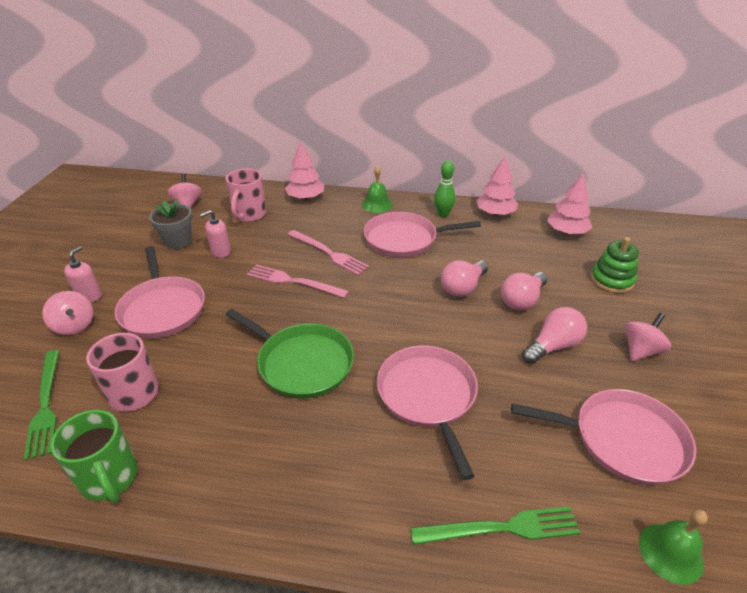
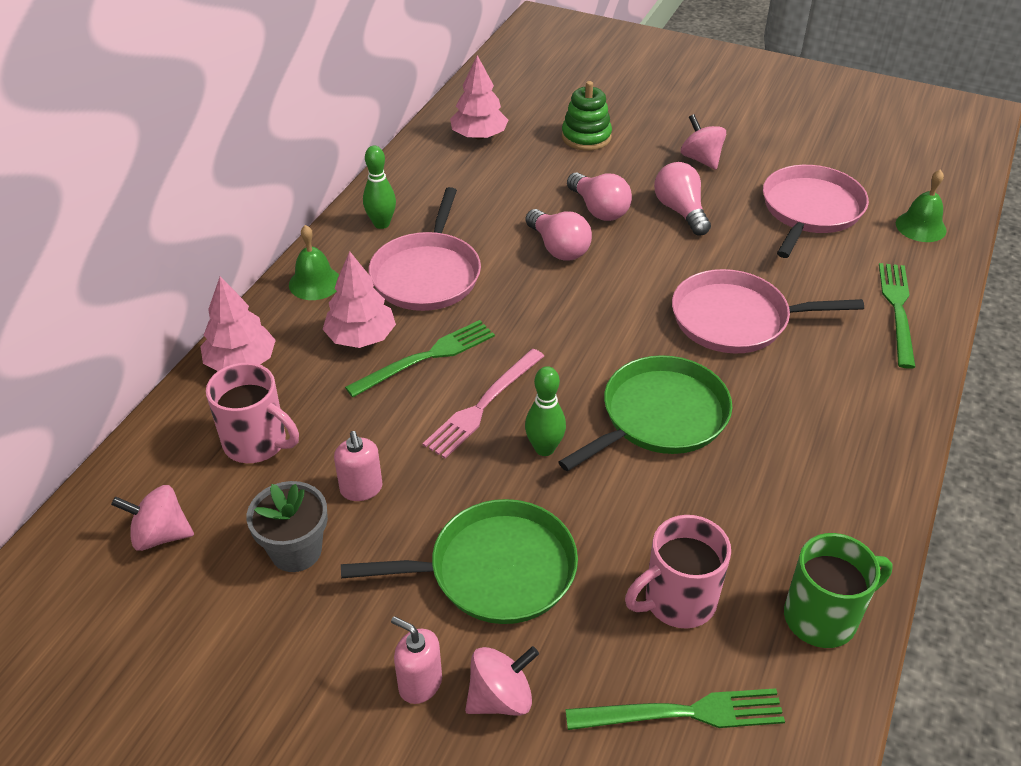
camera: 75 degrees left, 5 degrees up
(163, 308) = (495, 570): pink pan -> green pan
(261, 312) = (544, 448): none -> green bowling pin
(328, 253) = (426, 357): pink fork -> green fork
(495, 213) = (406, 178): pink tree -> pink tree (361, 337)

